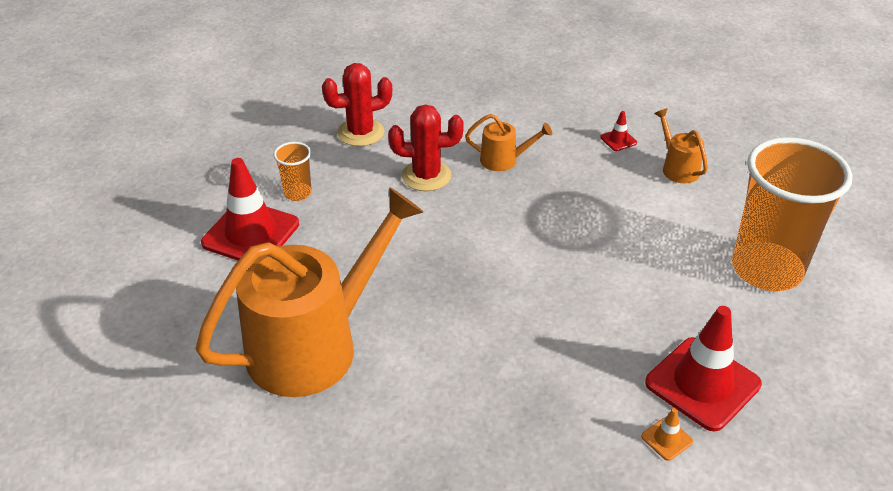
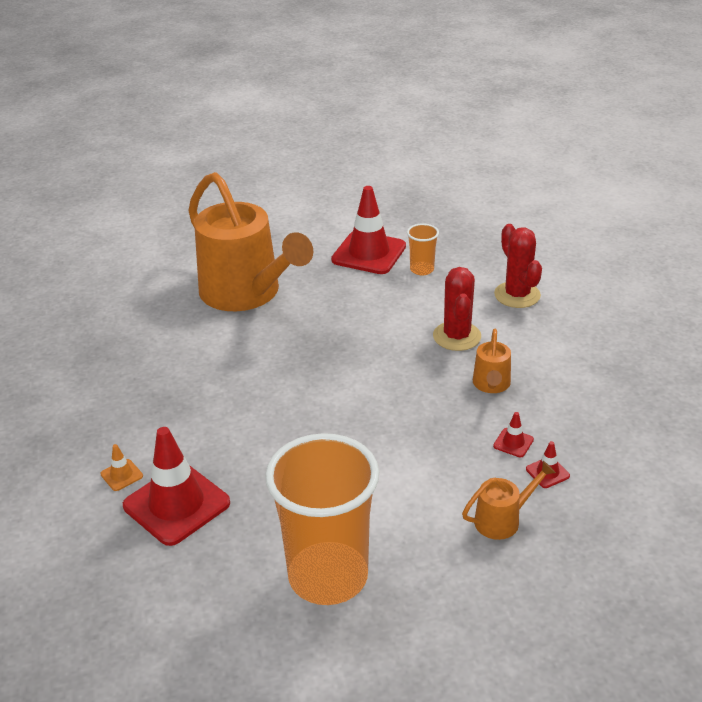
camera: 90 degrees right, 5 degrees down
(583, 154) = (513, 443): none -> red traffic cone

